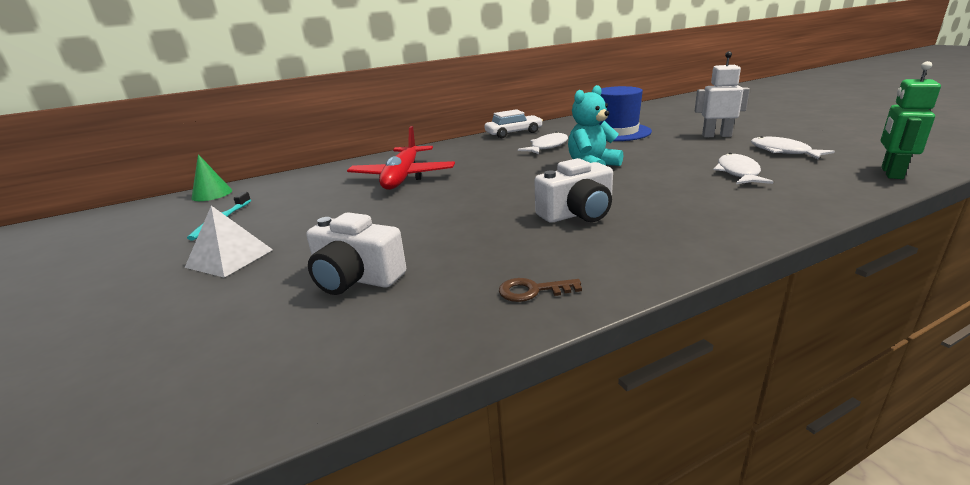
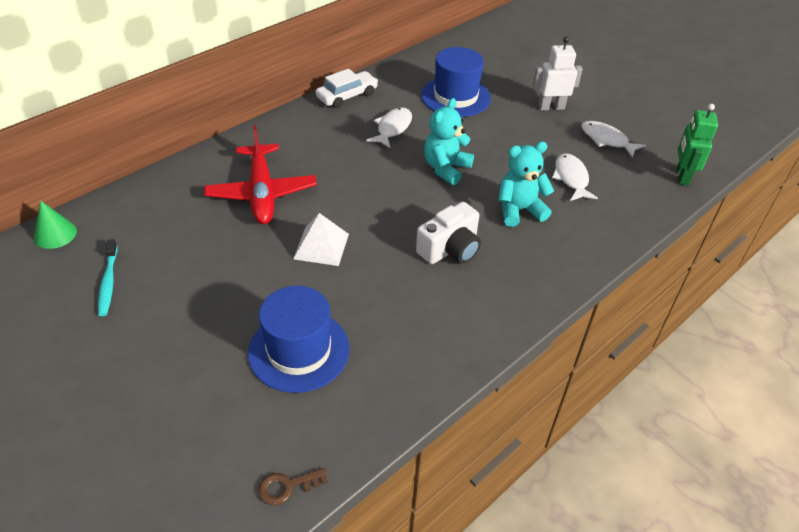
camera: 20 degrees left, 20 degrees up
(229, 258) = (164, 337): white pyramid -> white pyramid (321, 246)
(356, 278) = (299, 350): white camera -> blue hat
(533, 291) = (441, 349): brown key -> brown key (287, 486)
(670, 191) = (519, 210): none -> turquoise teddy bear

